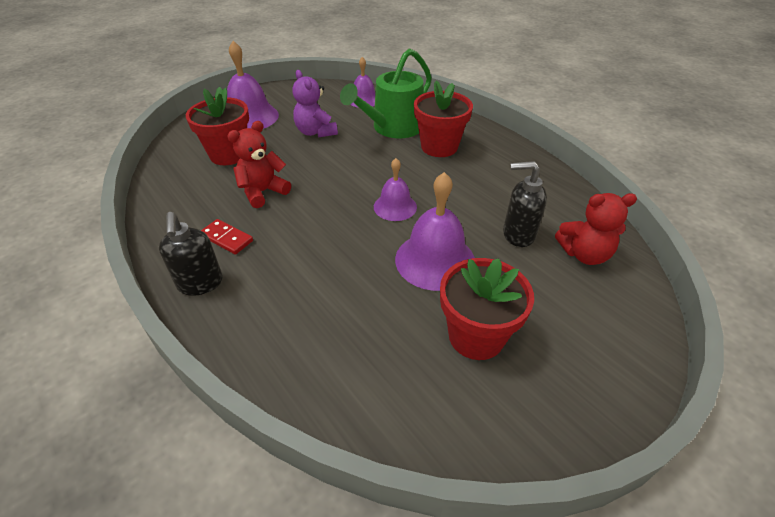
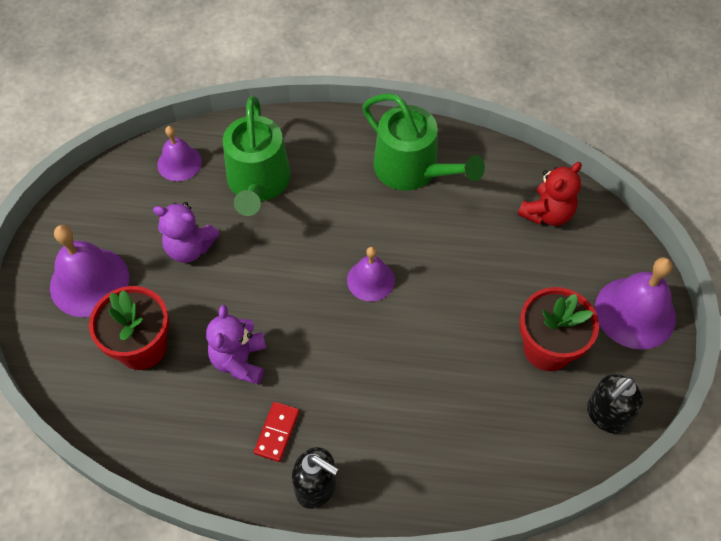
camera: 45 degrees left, 15 degrees up
(226, 238) = (277, 432): red domino -> red domino turned 60 degrees counterclockwise
(263, 192) = (240, 360): red teddy bear -> purple teddy bear
(435, 260) = (458, 308): purple bell -> purple bell (635, 312)
(439, 147) = (328, 177): red flower pot -> none
(502, 173) = (412, 169): none -> green watering can
(518, 234) = (488, 231): black soap dispenser -> black soap dispenser (606, 415)

